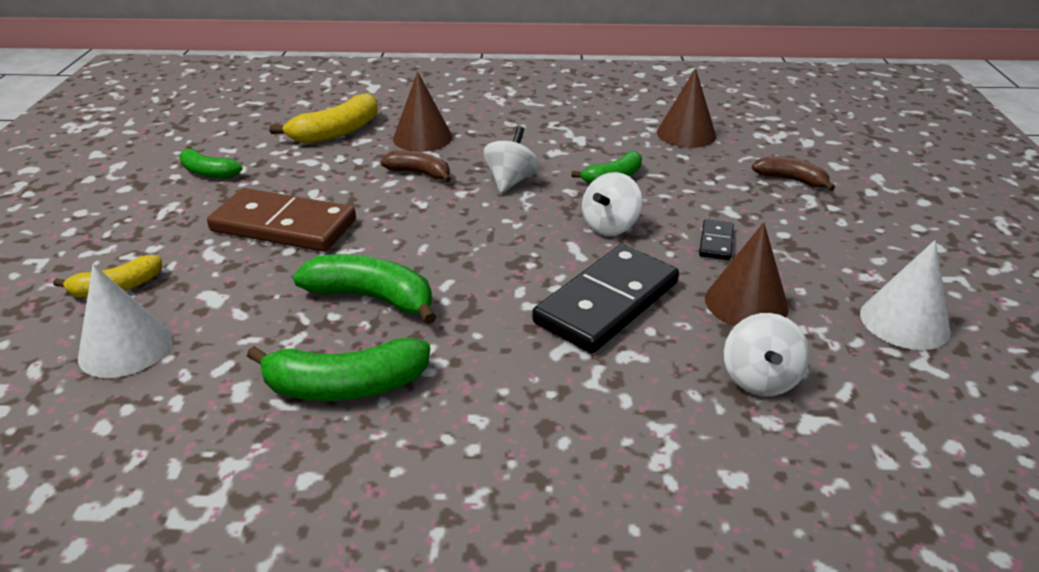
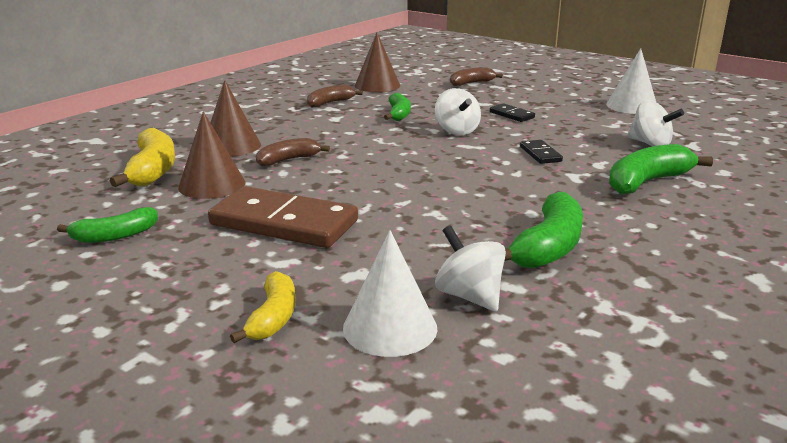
camera: 55 degrees left, 10 degrees down
(284, 225) = (284, 223): brown domino -> brown domino turned 60 degrees clockwise
(372, 298) = (446, 214): green banana -> green banana (647, 182)
(511, 181) = (353, 138): white spinning top -> white spinning top (469, 296)
(593, 133) = (330, 103): none -> brown banana
(606, 302) = (540, 154): black domino -> black domino, size x0.45
(746, 303) = (580, 127): brown cone -> brown cone (212, 185)

